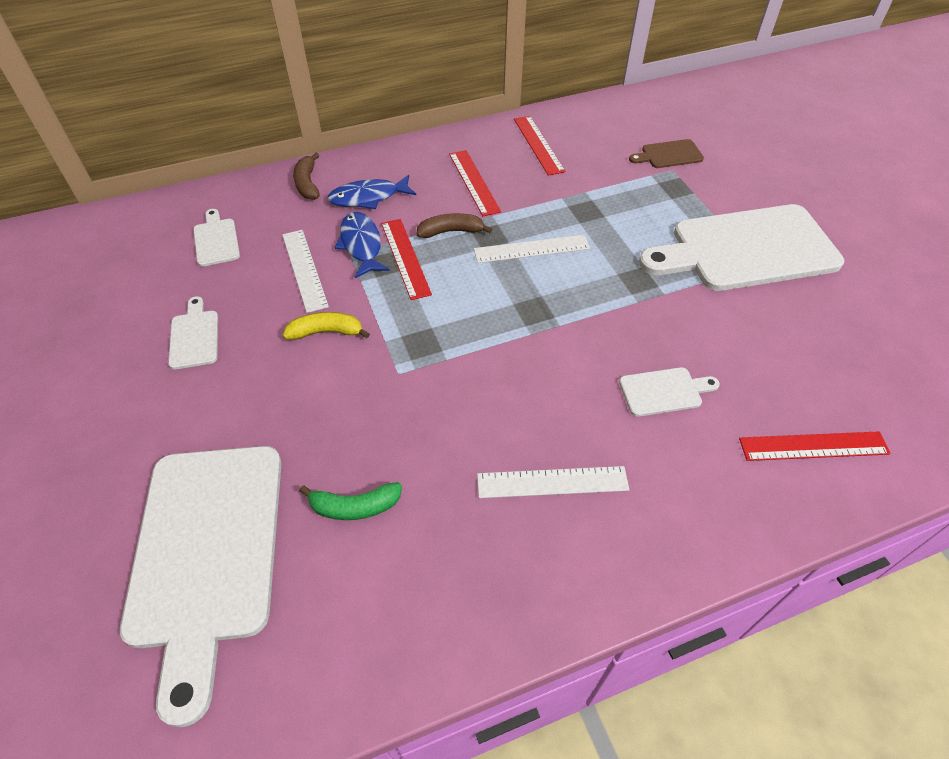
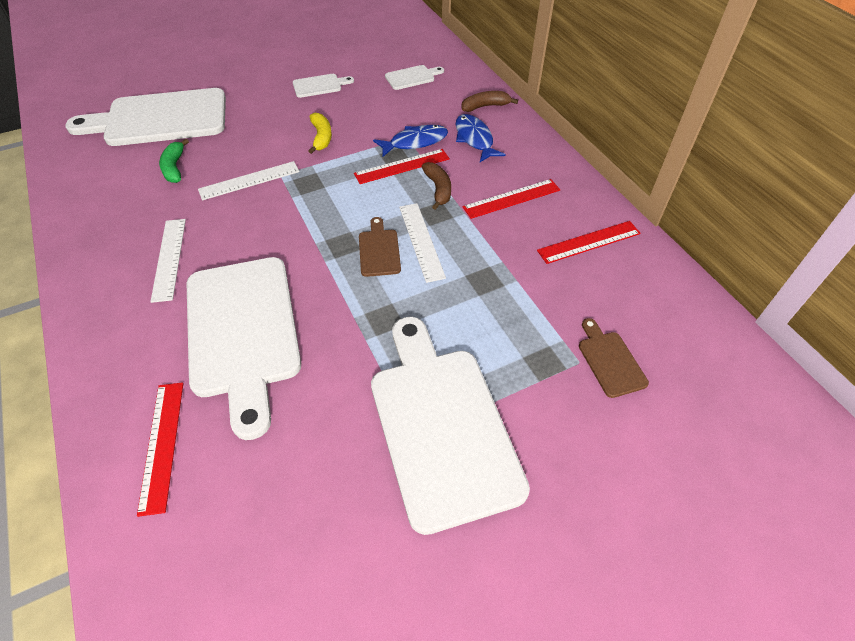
camera: 85 degrees right, 0 degrees up
(304, 269) = (384, 119): white ruler -> white ruler (249, 180)
(544, 281) = (379, 250): none -> brown cutting board
(664, 391) = (243, 331): white cutting board -> white cutting board, size x2.36

